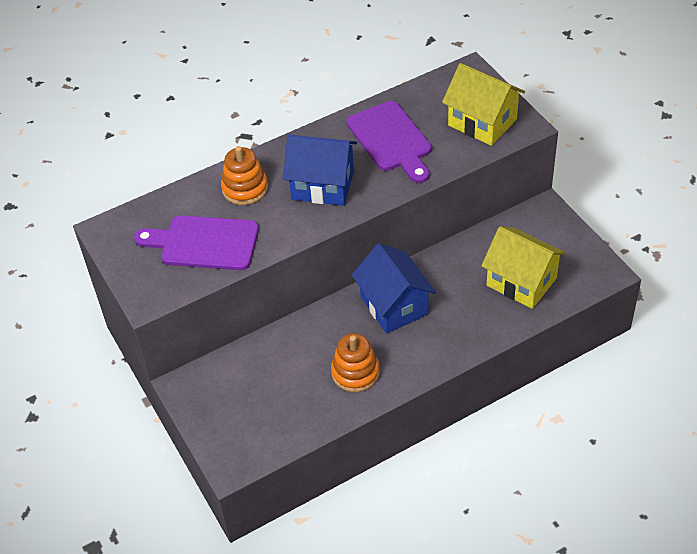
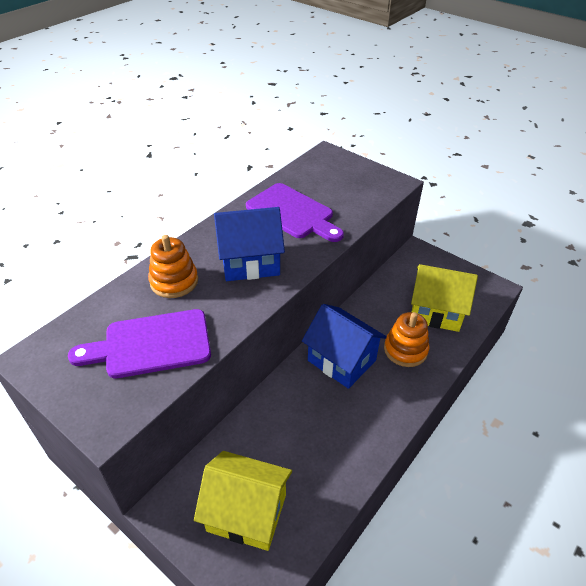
camera: 25 degrees left, 5 degrees down
(355, 372) = (339, 437): orange stacking toy -> orange stacking toy (405, 350)
(482, 122) = (361, 186): yellow house -> yellow house (246, 513)

